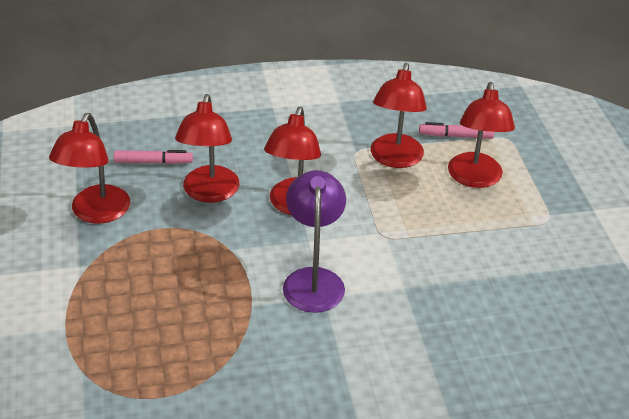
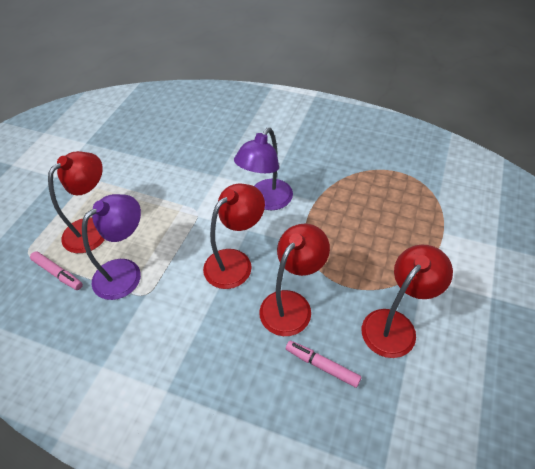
camera: 145 degrees left, 10 degrees up
(395, 159) = (125, 272): red lamp -> purple lamp

